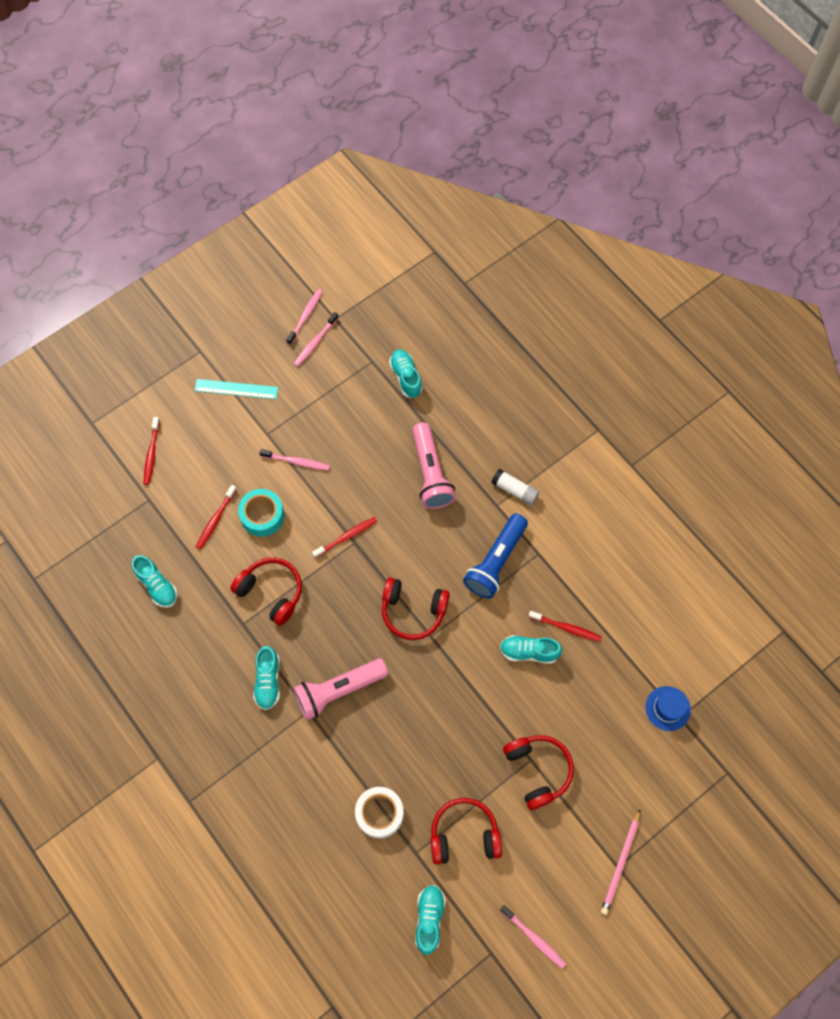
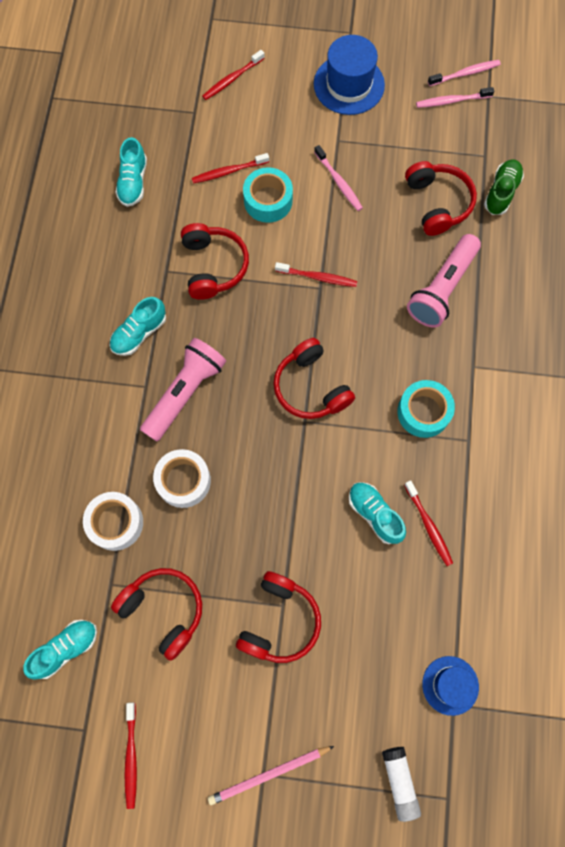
camera: 45 degrees right, 5 degrees up
(236, 389) = (349, 84): turquoise ruler -> blue hat
(338, 690) = (185, 393): pink flashlight -> pink flashlight turned 105 degrees clockwise
(373, 419) = (437, 203): none -> red headphones
(394, 746) = (183, 481): none -> white tape
(406, 377) = (501, 192): turquoise shoe -> green shoe
(495, 562) = (423, 412): blue flashlight -> turquoise tape
(514, 490) = (502, 368): white glue stick -> white glue stick (399, 781)
(534, 938) = (131, 756): pink toothbrush -> red toothbrush

